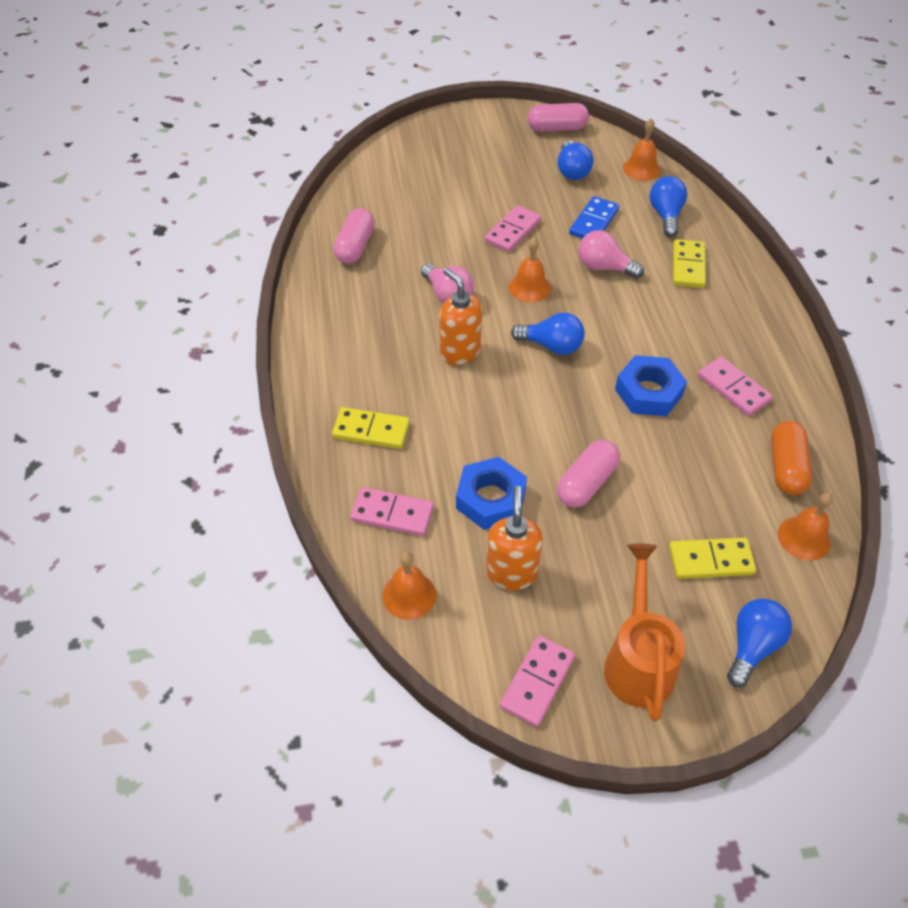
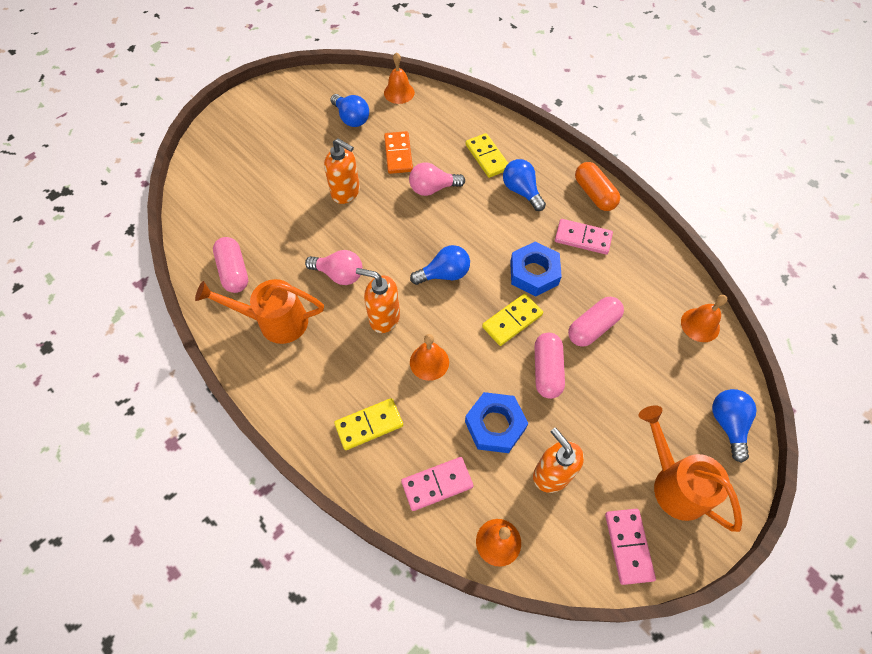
camera: 35 degrees left, 10 degrees up
(357, 304) = (275, 321): none -> orange watering can
(512, 231) = (346, 192): pink domino -> orange soap dispenser
(529, 287) = (393, 234): orange bell -> orange bell (429, 362)
(557, 128) = (313, 86): pink capsule -> pink capsule (592, 327)
(594, 222) = (398, 154): blue domino -> orange domino
(666, 215) = (443, 123): blue light bulb -> blue light bulb (521, 191)
(711, 560) = (661, 378): yellow domino -> yellow domino (512, 321)
(786, 467) = (654, 279): orange capsule -> orange capsule (594, 194)

